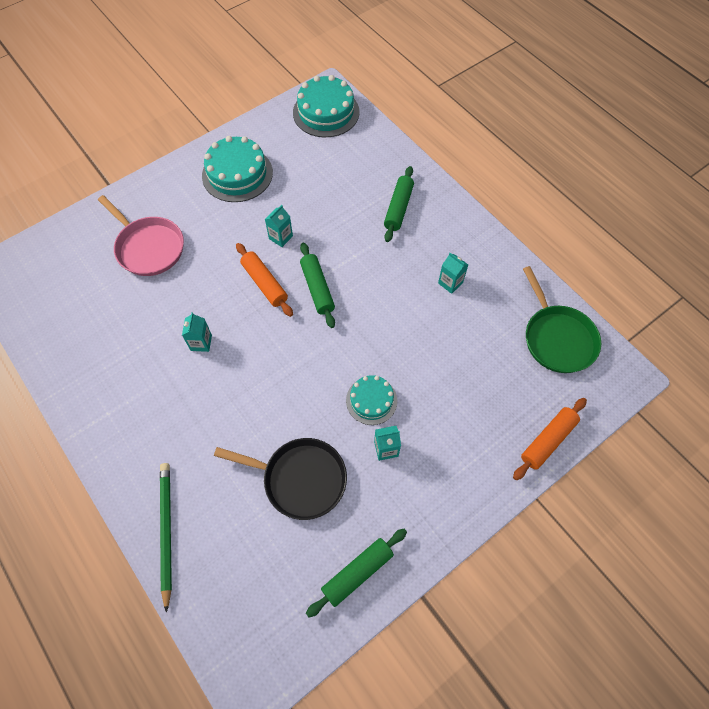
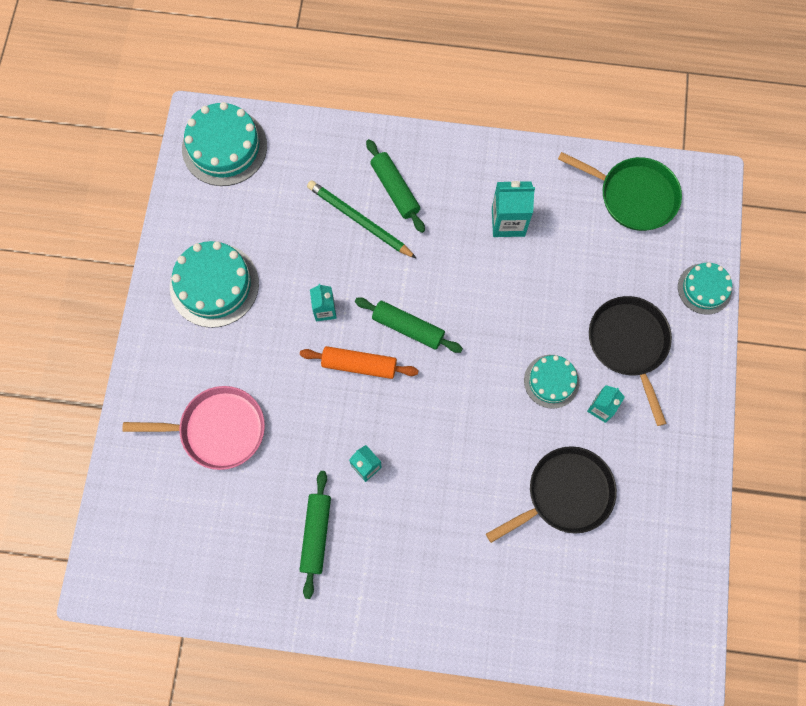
camera: 45 degrees left, 10 degrees up
(166, 531) = (513, 632): green pencil -> green pencil (359, 221)
(357, 573) = (675, 518): green rolling pin -> green rolling pin (316, 534)
(450, 283) = (508, 222): turquoise carton -> turquoise carton, size x1.59
(451, 426) = (629, 344): none -> black pan
(547, 441) = (704, 289): orange rolling pin -> turquoise cake

